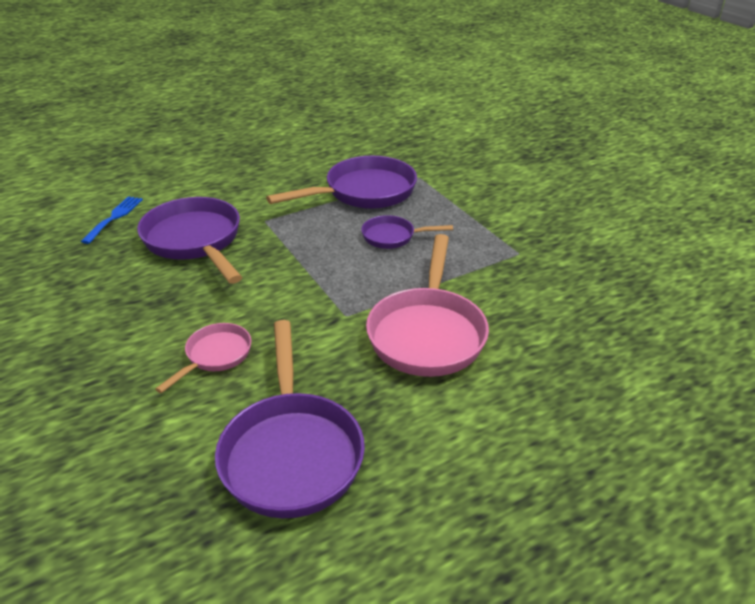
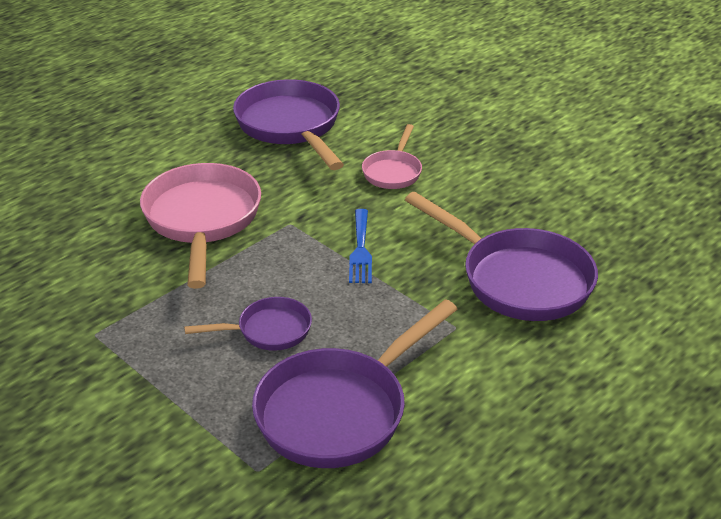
camera: 165 degrees right, 0 degrees up
(114, 217) = (657, 296): blue fork -> blue fork (360, 250)

